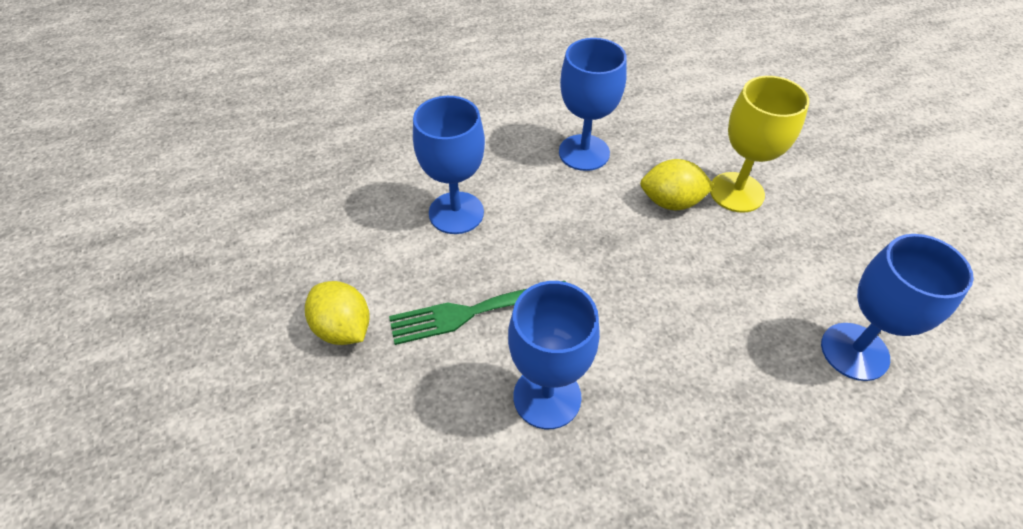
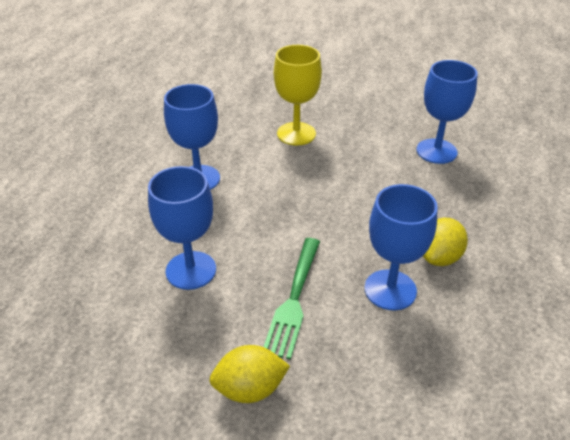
camera: 60 degrees left, 10 degrees down
(671, 202) = (280, 162): yellow lemon -> yellow lemon (439, 257)

